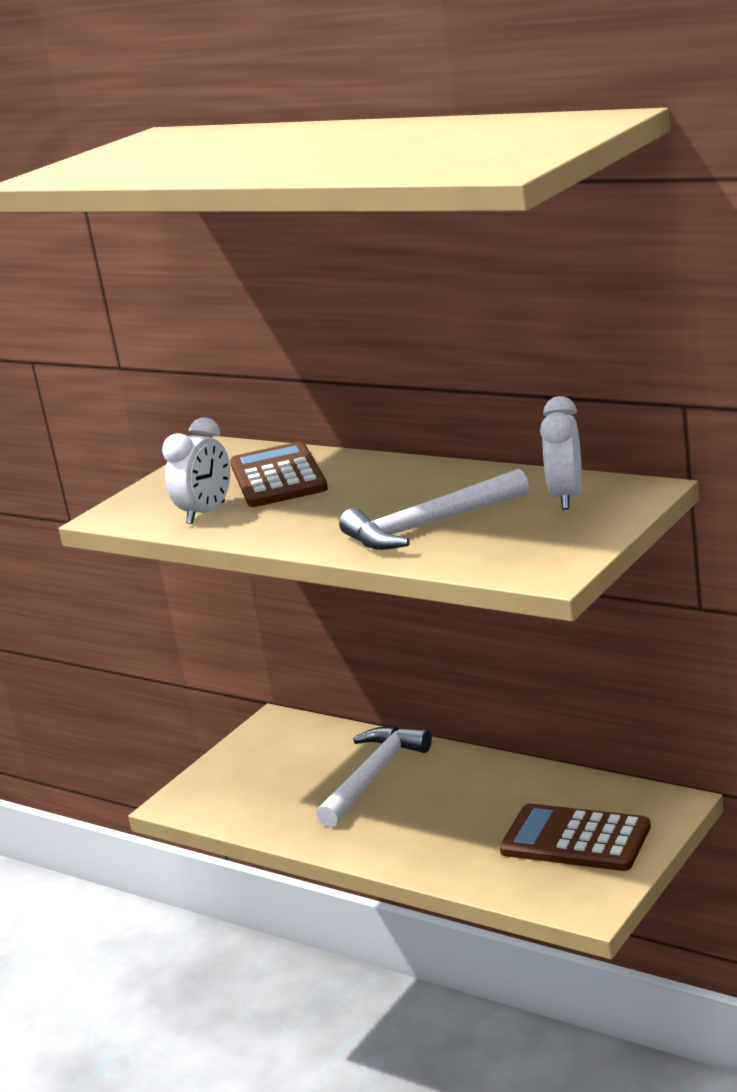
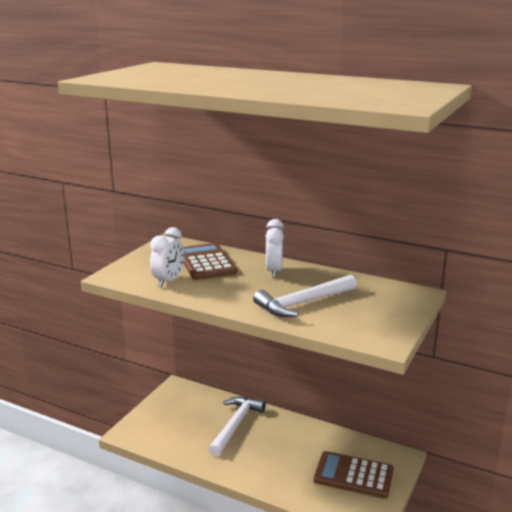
camera: 10 degrees left, 0 degrees up
(567, 498) = (377, 294): white clock -> white clock (274, 271)

